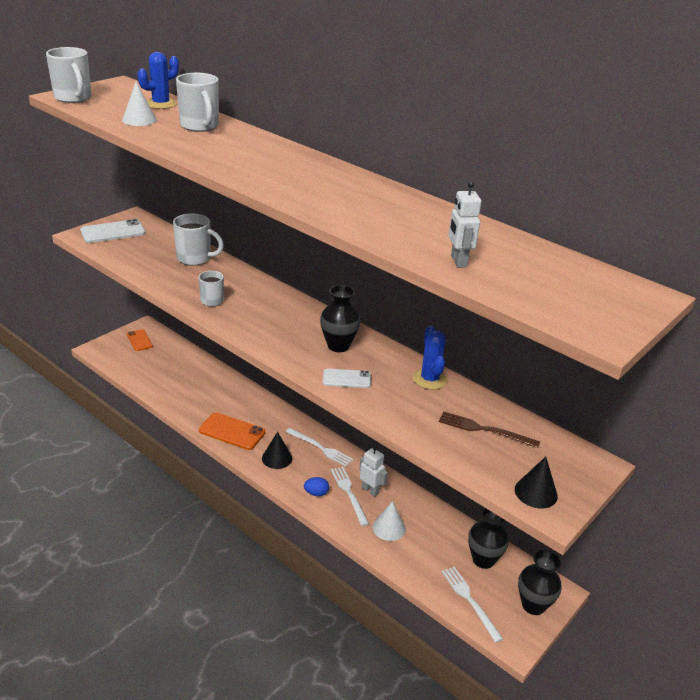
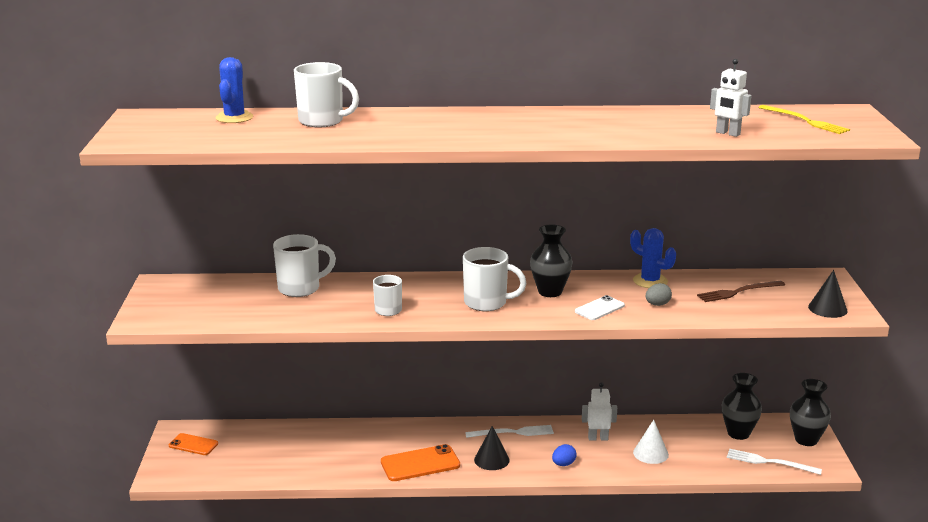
camera: 40 degrees left, 10 degrees down
(73, 98) = (136, 140): white mug -> white mug (487, 303)
(113, 232) = (168, 303): white phone -> none
(139, 120) = (256, 134): white cone -> none
(349, 493) = (586, 449): white fork -> none
(396, 401) = (657, 304): none -> grey egg
(569, 283) = (805, 121): none -> yellow fork

